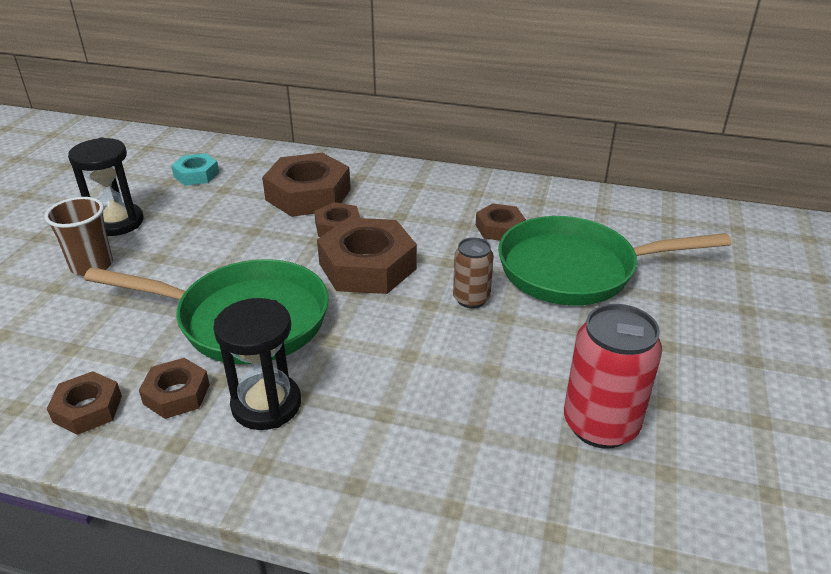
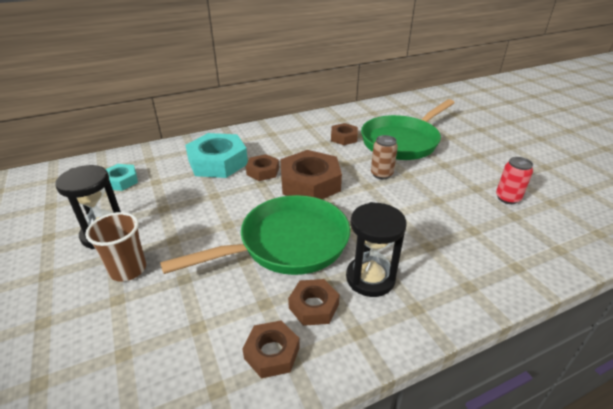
camera: 40 degrees left, 0 degrees up
(308, 194) = (218, 162): brown nut -> turquoise nut
(600, 425) = (507, 198): red can -> red can, size x0.60

